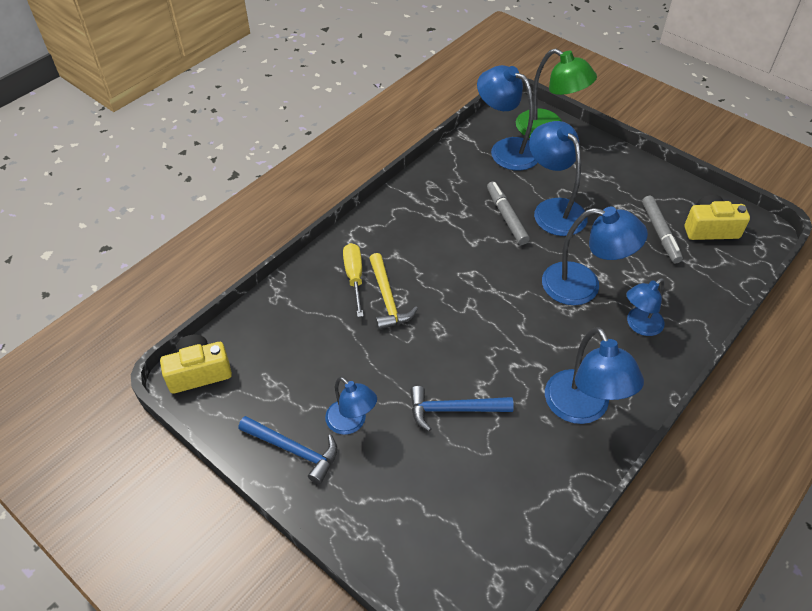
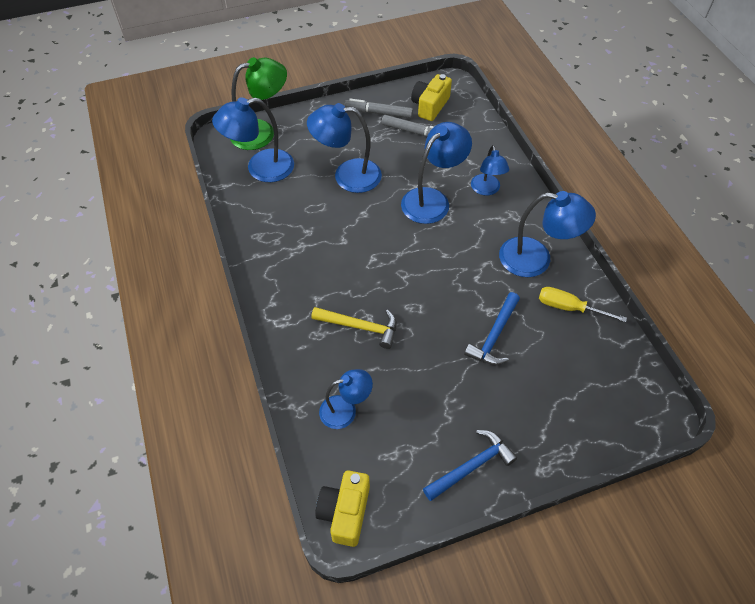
camera: 60 degrees left, 5 degrees up
(351, 423) = (468, 411): blue lamp -> blue lamp (345, 410)
(354, 277) = (320, 339): yellow screwdriver -> yellow screwdriver (568, 308)
(506, 217) = (332, 207): grey marker -> grey marker (378, 113)

